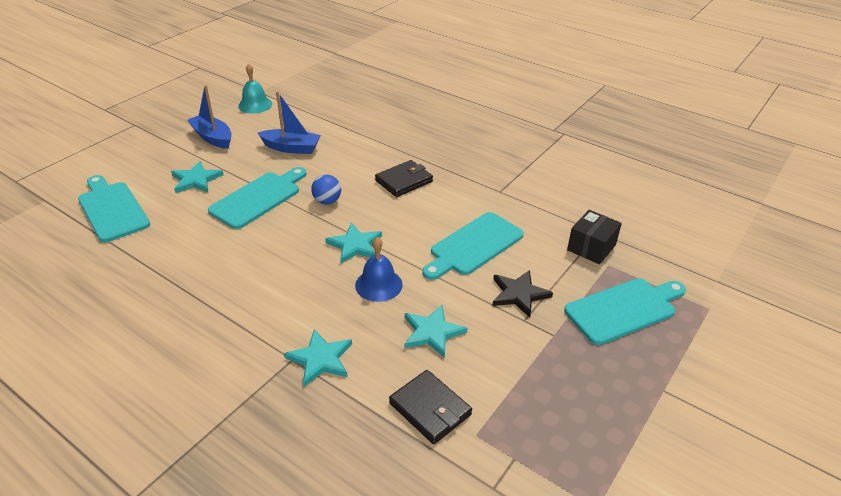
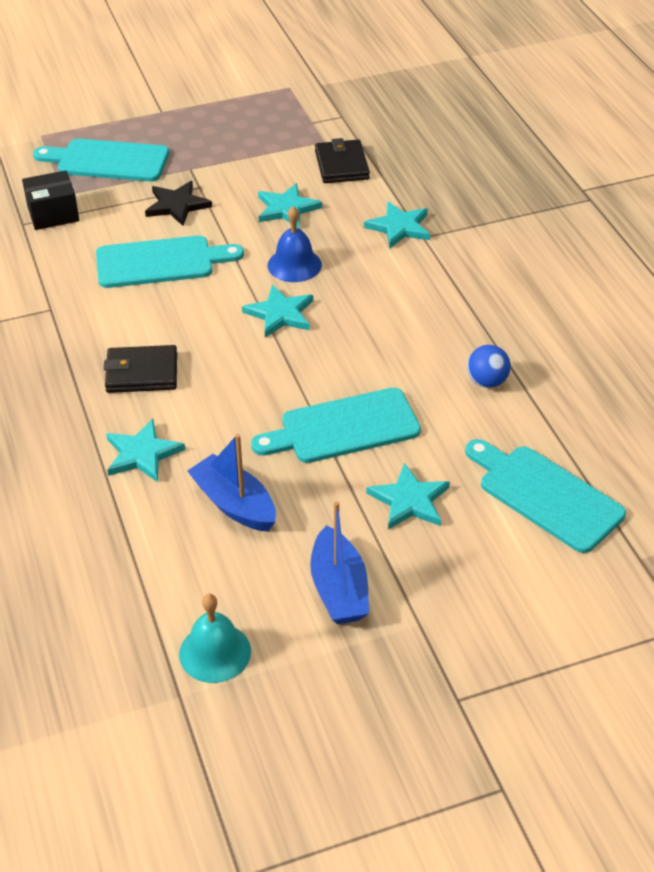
camera: 145 degrees left, 5 degrees up
(112, 209) = (545, 495): turquoise cutting board -> turquoise cutting board turned 135 degrees clockwise
(327, 201) = (262, 385): blue ball -> blue ball (487, 382)
(360, 149) = (142, 454): none -> turquoise star

